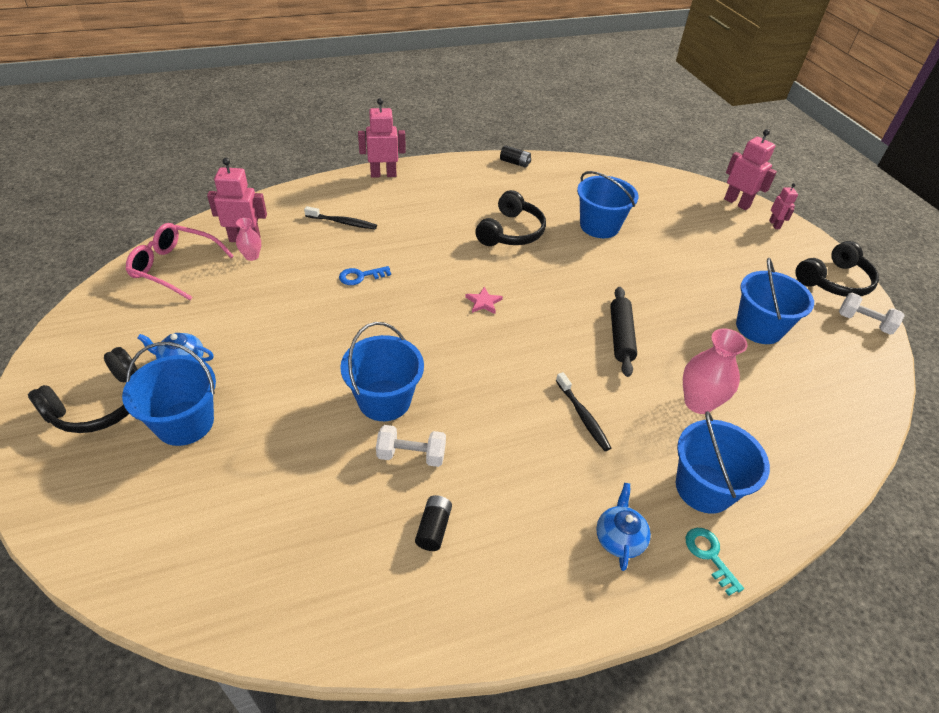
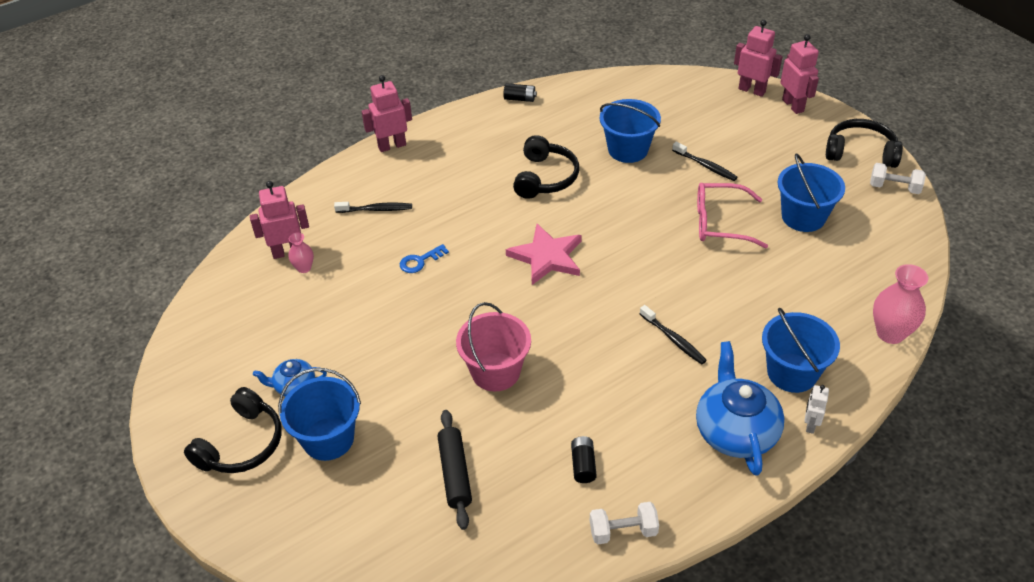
camera: 10 degrees left, 0 degrees up
(175, 267) = (235, 299): pink glasses -> pink glasses (720, 223)
(384, 400) = (495, 372): blue bucket -> pink bucket
(411, 455) = (539, 412): white dumbbell -> white dumbbell (623, 531)
(483, 302) = (547, 257): pink star -> pink star, size x2.15
(619, 538) = (735, 431): blue teapot -> blue teapot, size x1.91
(621, 336) = (683, 257): black rolling pin -> black rolling pin (455, 473)
(671, 257) = (705, 166): none -> black toothbrush
(698, 402) = (768, 301): pink vase -> pink vase (890, 333)
(709, 555) = (810, 425): turquoise key -> white robot
(774, 224) = (793, 105): pink robot -> pink robot, size x1.73
(834, 281) = (860, 152): black headphones -> black headphones turned 120 degrees counterclockwise

